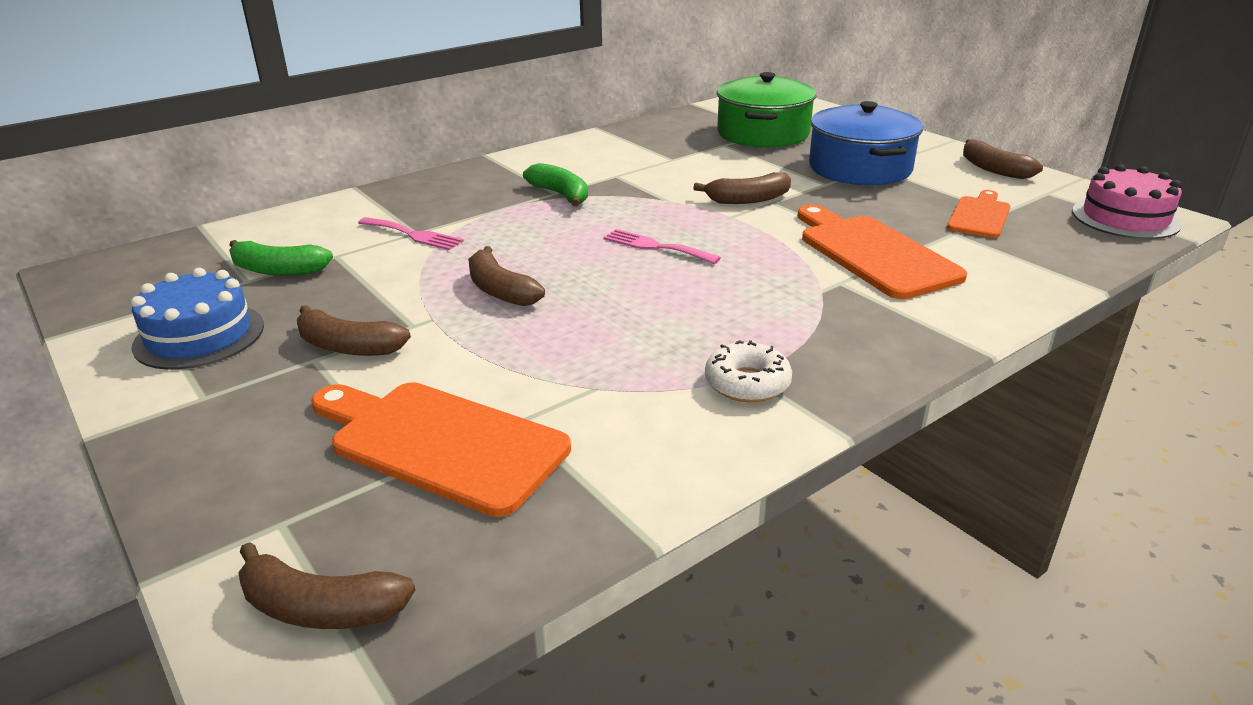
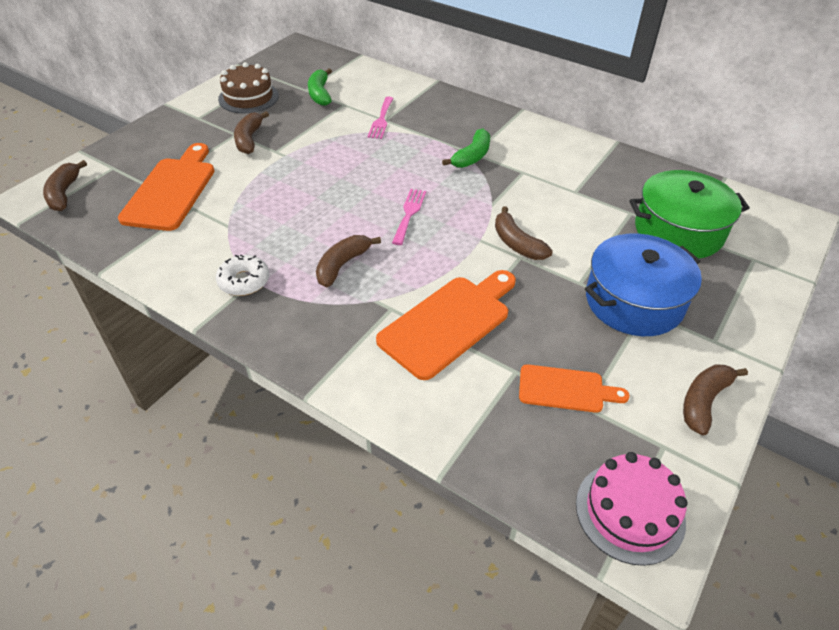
camera: 70 degrees right, 15 degrees up
(199, 336) = (248, 97): blue cake -> brown cake
(500, 290) = (324, 168): brown banana -> brown banana (342, 265)

